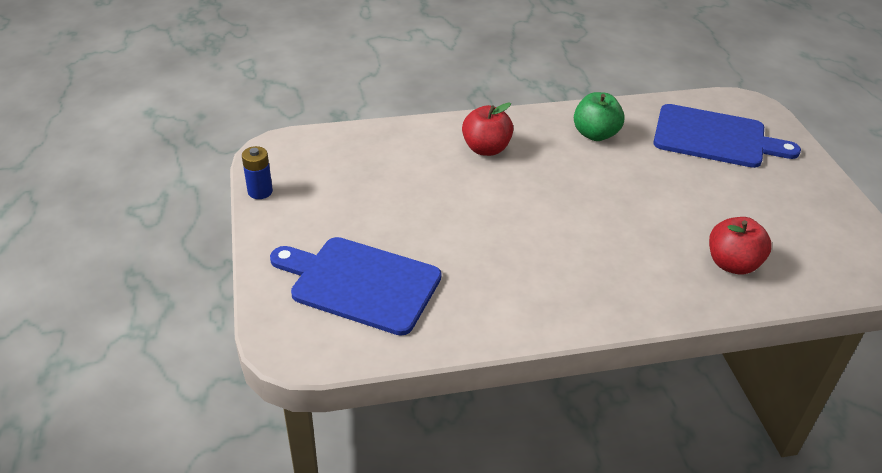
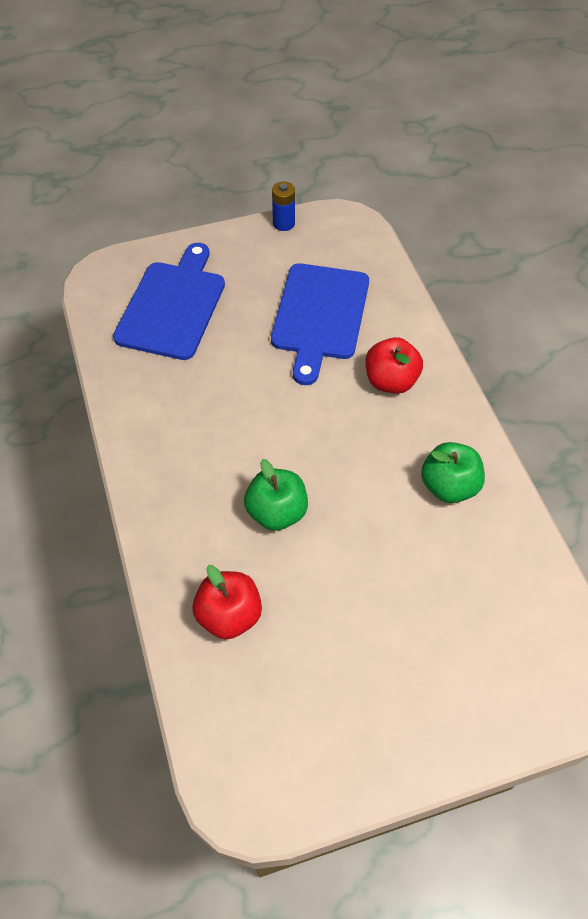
camera: 85 degrees right, 15 degrees up
(626, 228) = (277, 512): none -> green apple
(715, 137) = (481, 627): blue cutting board -> blue cutting board (319, 316)

